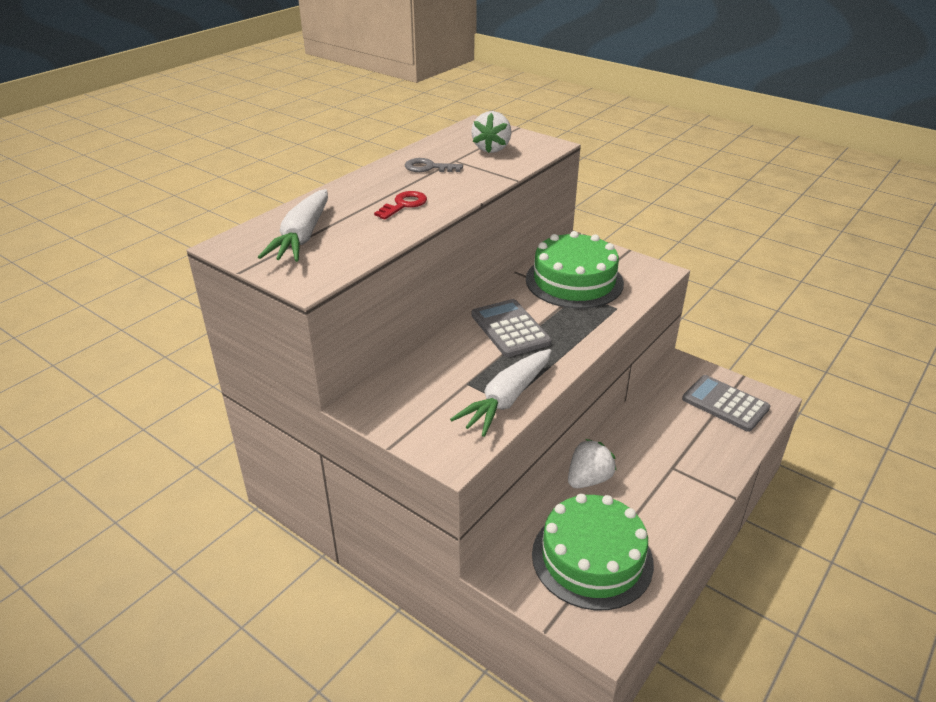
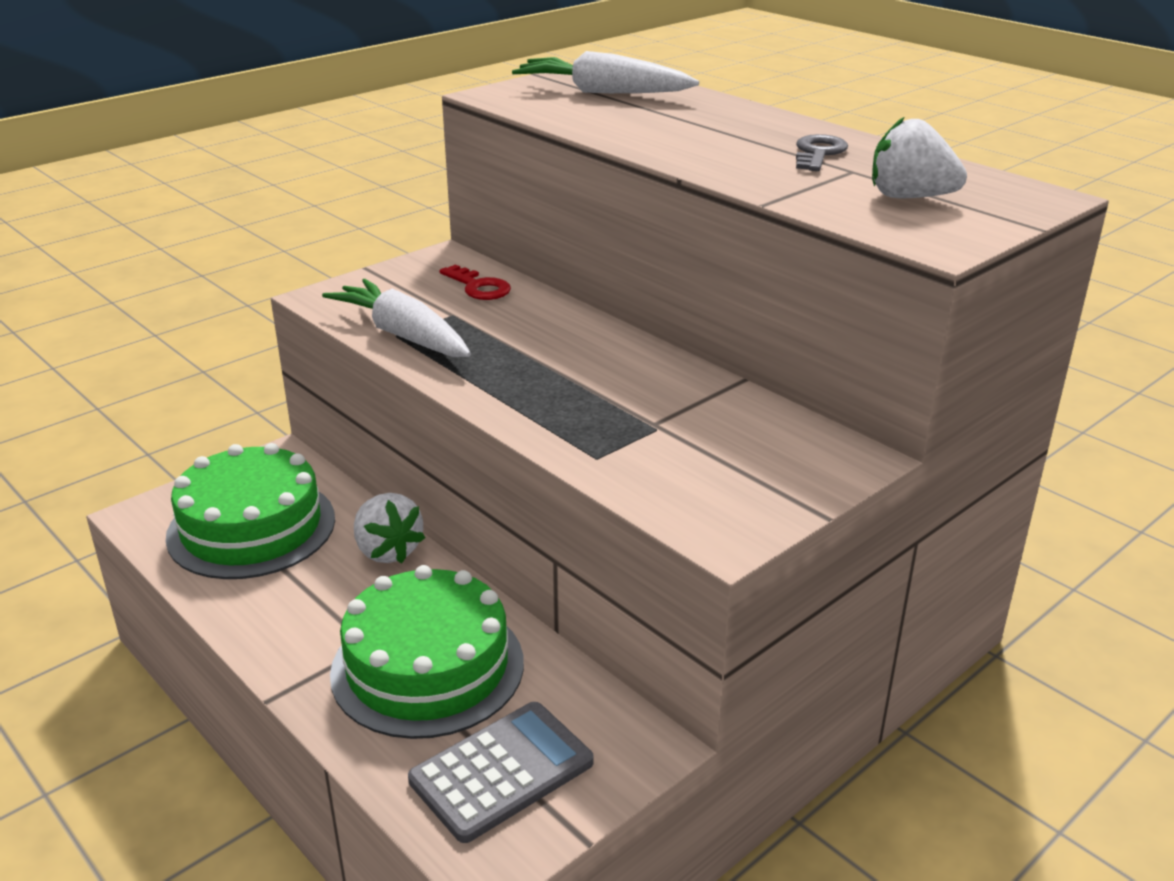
camera: 100 degrees right, 5 degrees down
(404, 205) = (680, 135): red key -> red key (479, 287)
(510, 329) = (567, 354): grey calculator -> none
(574, 281) = (700, 429): green cake -> green cake (427, 667)

